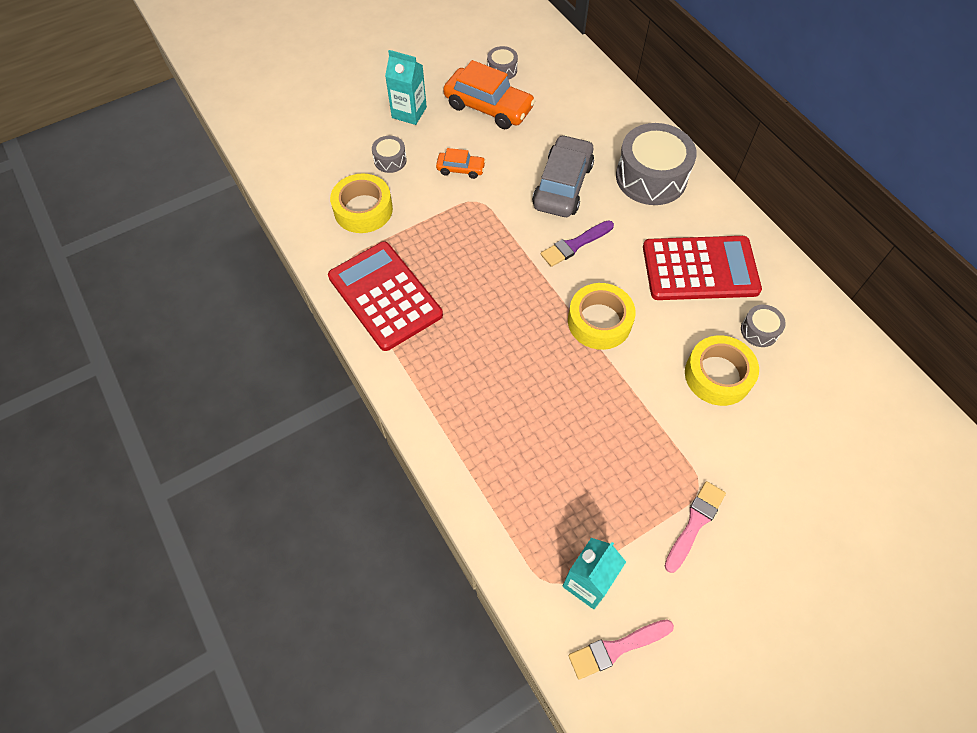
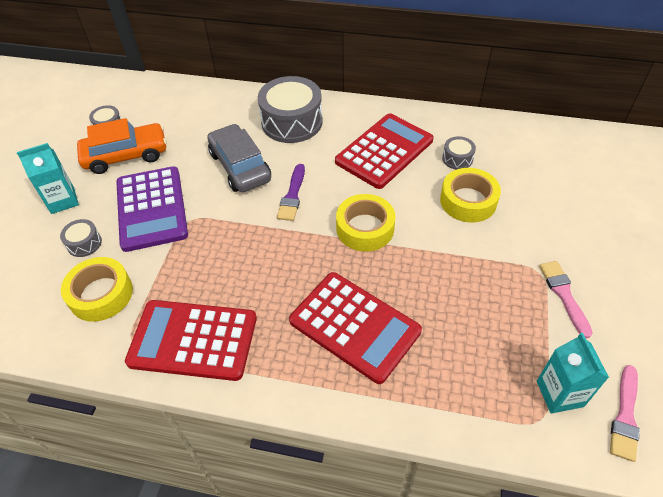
camera: 45 degrees left, 10 degrees down
(461, 169) = (151, 208): orange car -> purple calculator
(500, 388) = (354, 326): none -> red calculator

